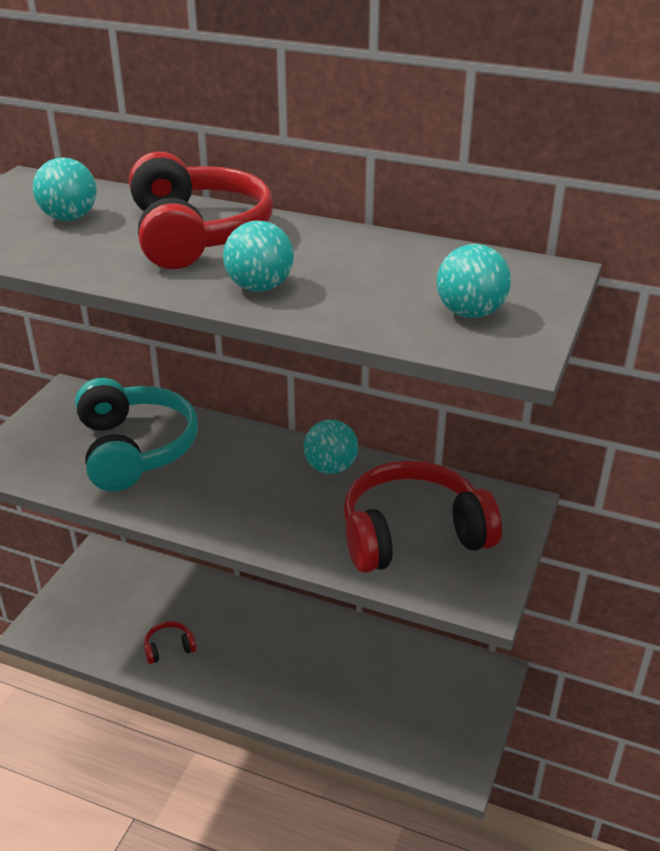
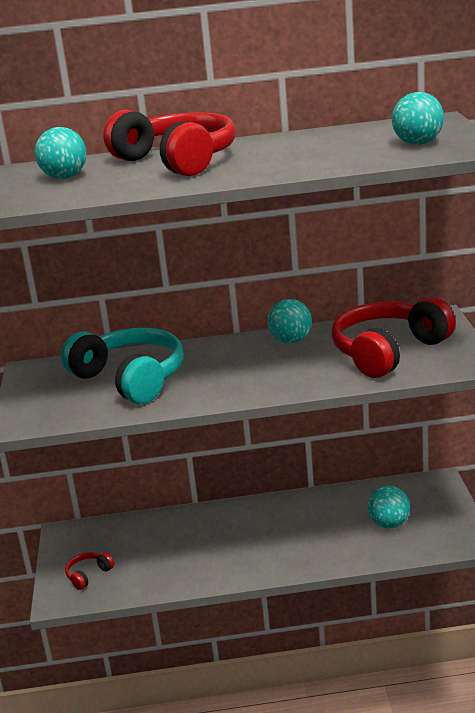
camera: 25 degrees left, 10 degrees down
(169, 648) = (186, 564): red headphones -> red headphones (88, 575)
(259, 287) = (267, 167): turquoise ball -> turquoise ball (389, 524)

